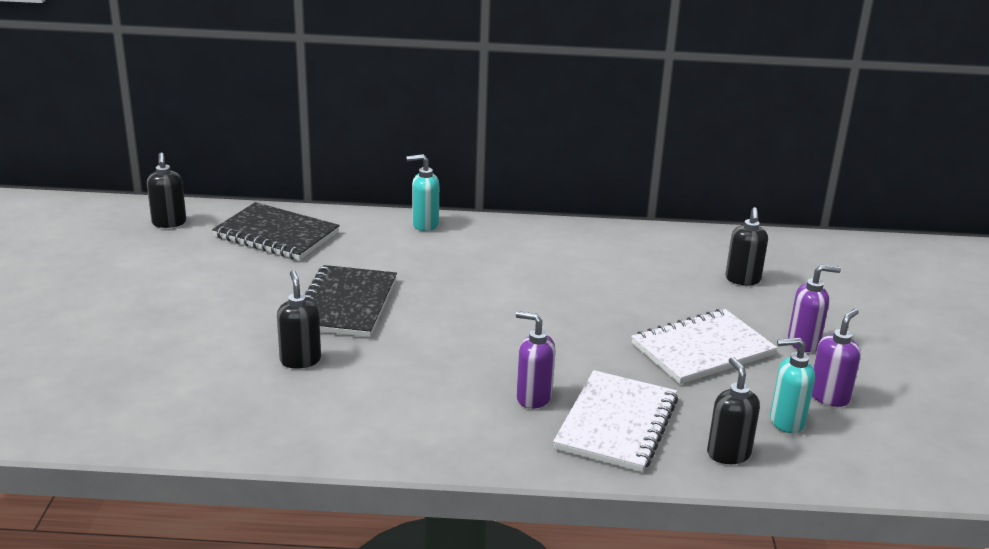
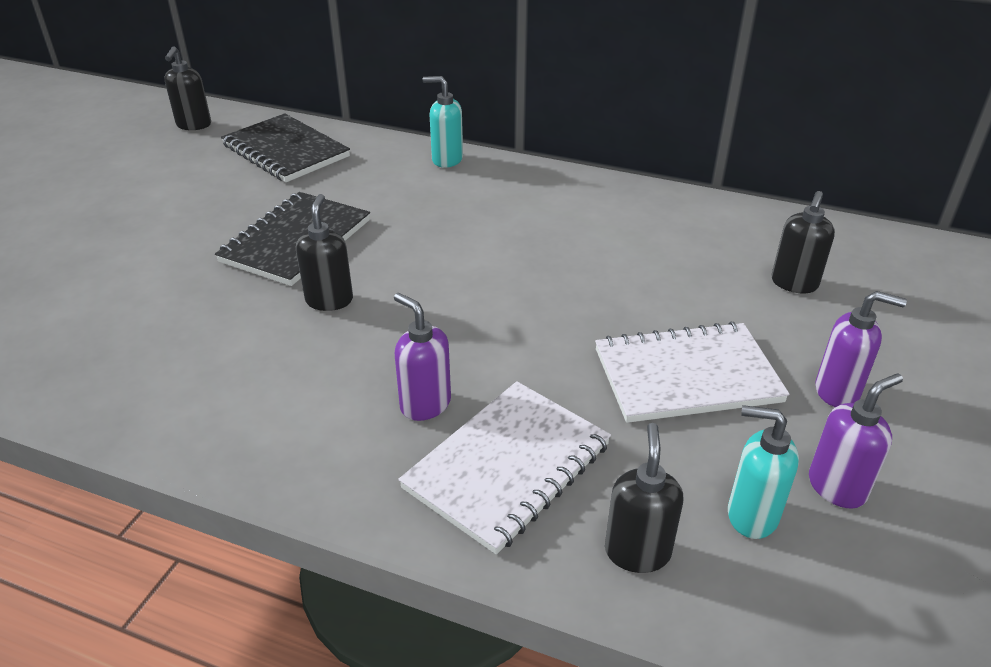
camera: 20 degrees right, 10 degrees up
(300, 360) = (198, 301): black soap dispenser -> black soap dispenser (329, 300)

